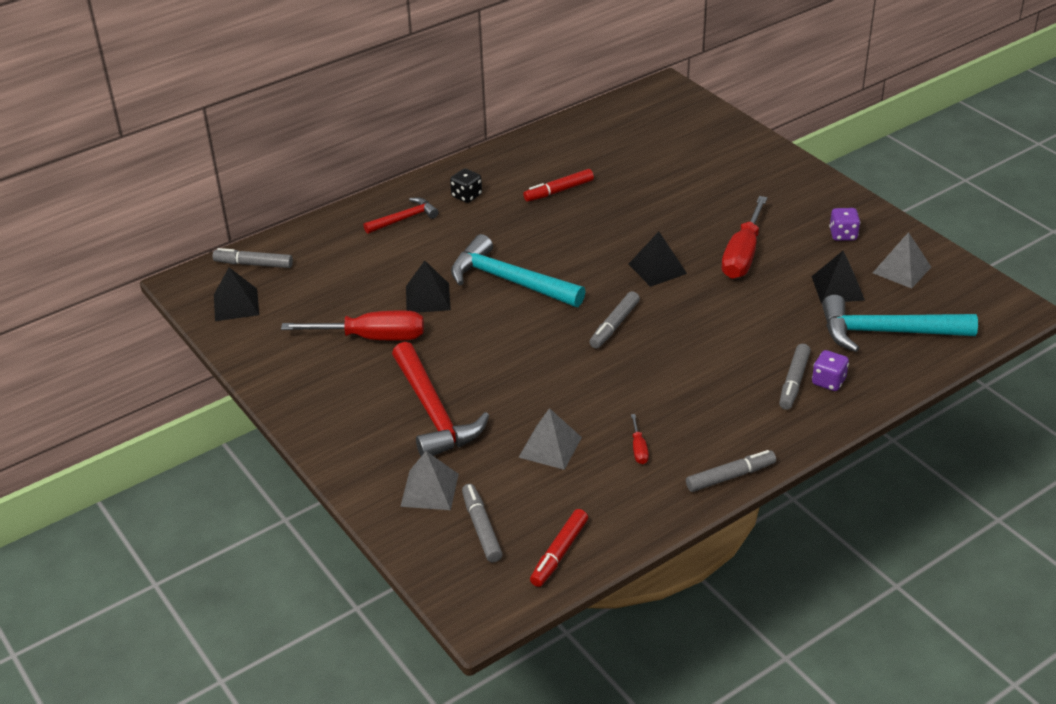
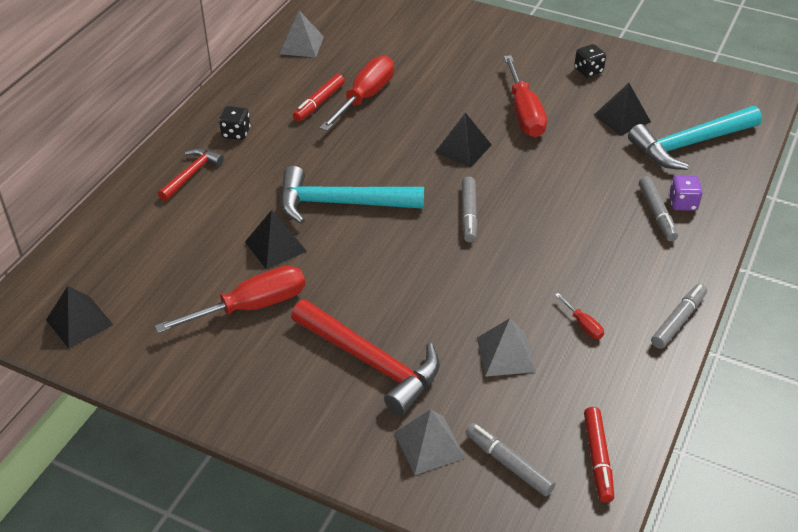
camera: 30 degrees left, 5 degrees up
(253, 264) = (67, 272): grey marker -> none
(604, 198) = (365, 97): none -> red screwdriver
(843, 235) = (588, 71): purple dice -> black dice
(902, 270) = (657, 86): grey pyramid -> grey pyramid (301, 45)

